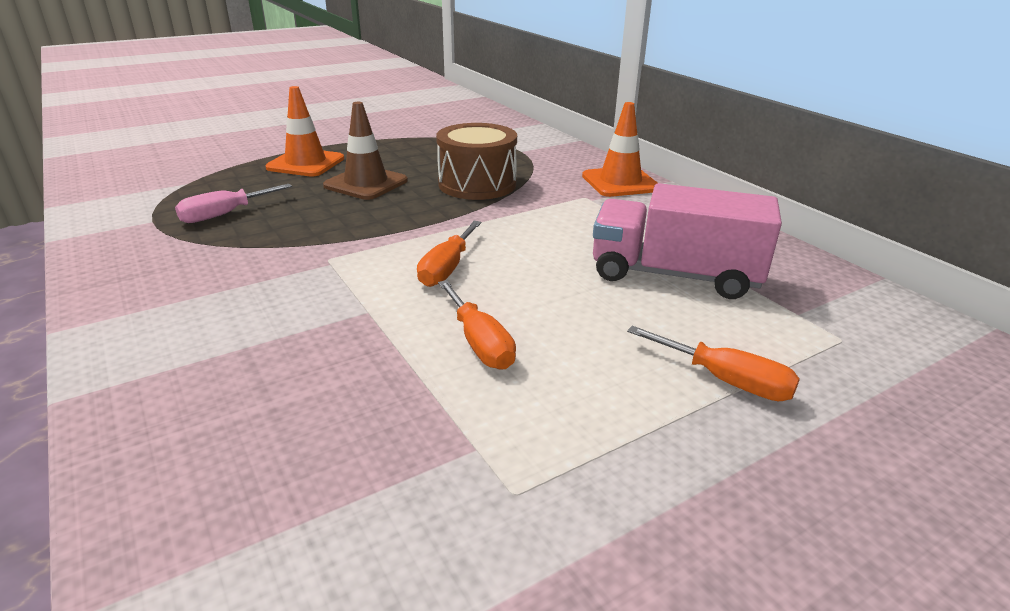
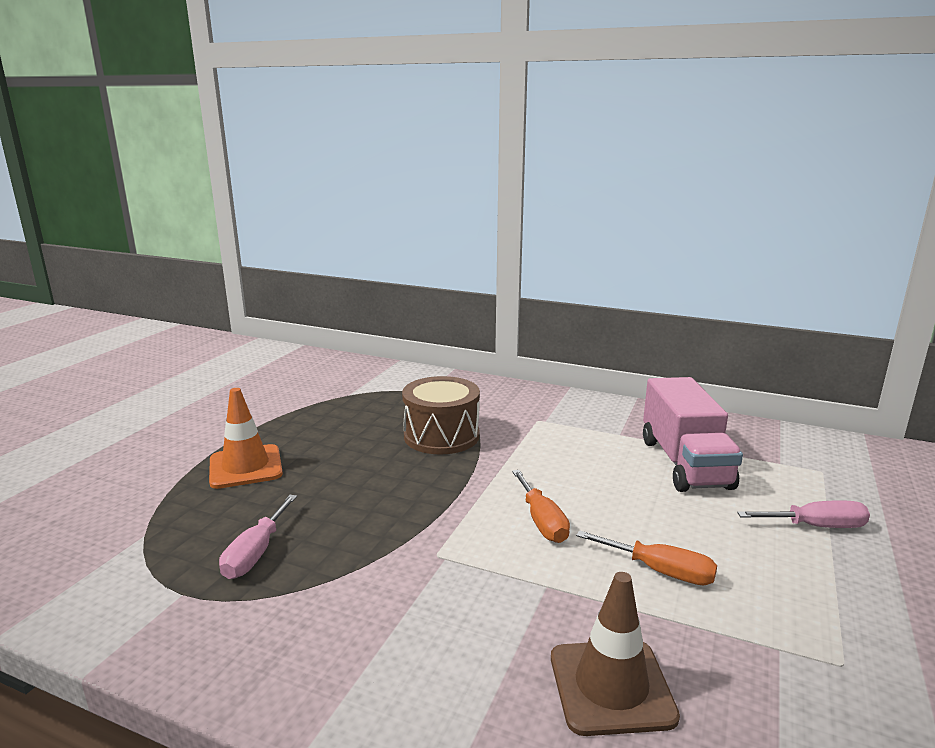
camera: 35 degrees left, 10 degrees down
(366, 183) = (344, 468): brown traffic cone -> brown traffic cone (611, 686)
(620, 182) = (541, 399): orange traffic cone -> none
(674, 275) = (685, 463): pink truck -> pink truck turned 75 degrees counterclockwise
(726, 381) = (816, 526): orange screwdriver -> pink screwdriver

